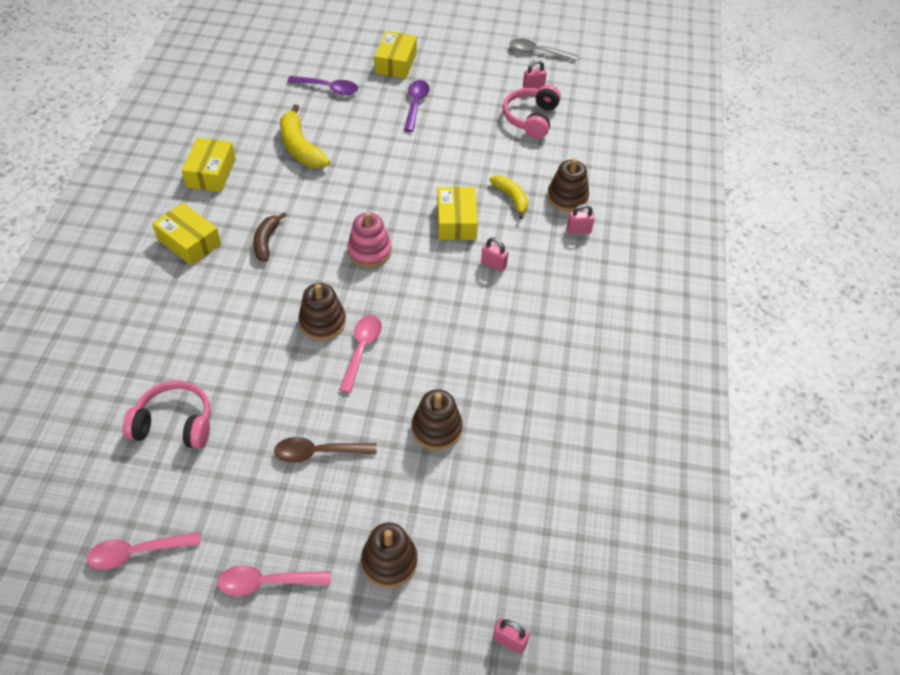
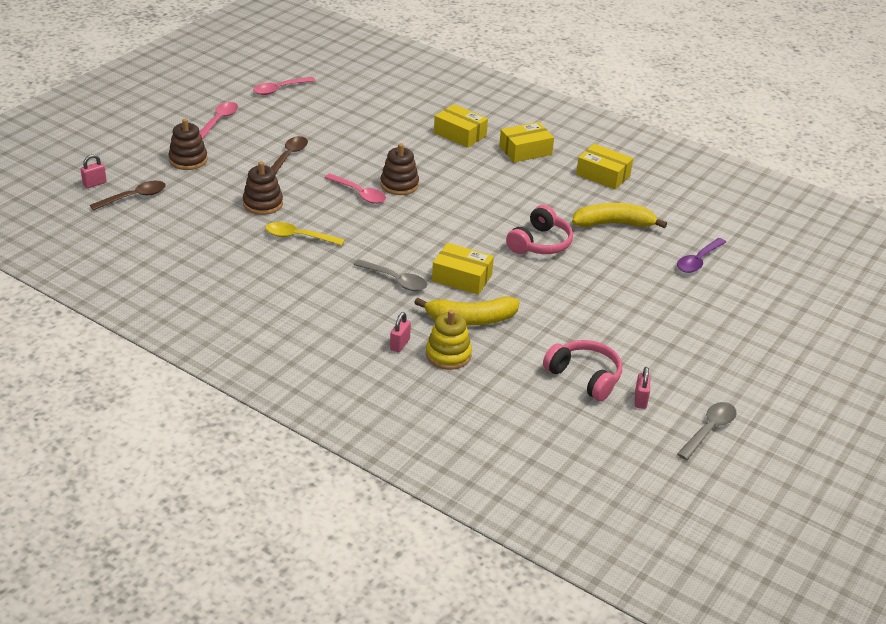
camera: 115 degrees right, 15 degrees down
(137, 552) = (279, 89): pink spoon -> pink spoon turned 135 degrees counterclockwise
(174, 424) = (359, 115): pink headphones -> pink headphones (540, 243)
(266, 241) = (503, 181): brown banana -> none
(369, 251) = (458, 224): pink stacking toy -> none
(396, 63) = (727, 315): yellow box -> yellow box (460, 134)
(415, 104) = (647, 306): purple spoon -> none
(476, 367) = (299, 237): none -> yellow spoon
(493, 264) = (395, 280): pink padlock -> grey spoon
(508, 572) = (134, 197): none -> brown spoon
(511, 198) = (471, 319): yellow banana -> yellow banana, size x1.57
(567, 197) = (448, 355): brown stacking toy -> yellow stacking toy

